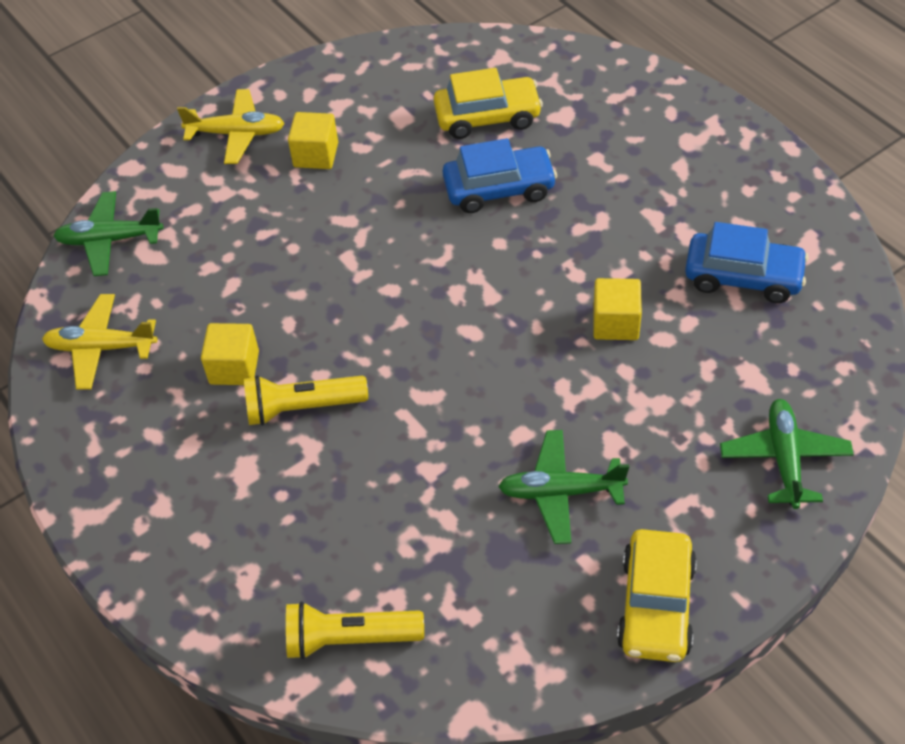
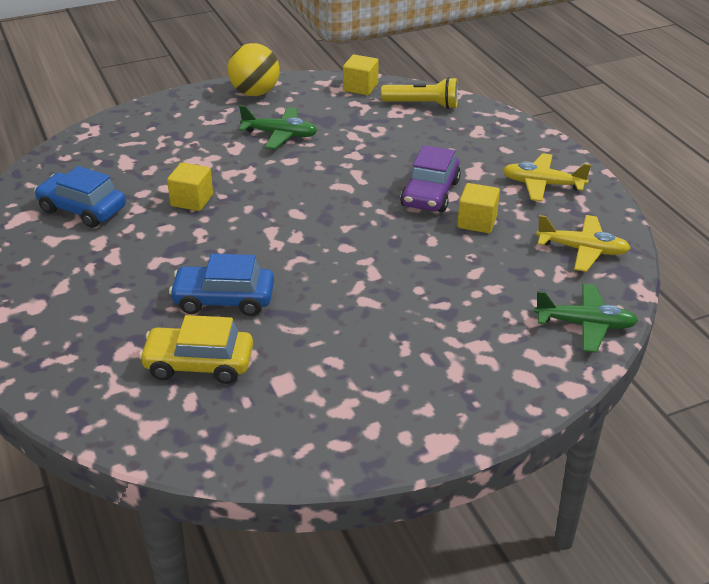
camera: 170 degrees left, 15 degrees down
(237, 134) = (458, 400): yellow plane -> yellow plane (542, 184)
(303, 407) = (430, 194): yellow flashlight -> purple car
(316, 155) = (380, 362): yellow cube -> yellow cube (360, 87)
(655, 605) = (255, 93): yellow car -> yellow ball
(784, 458) = (141, 128): green plane -> none

